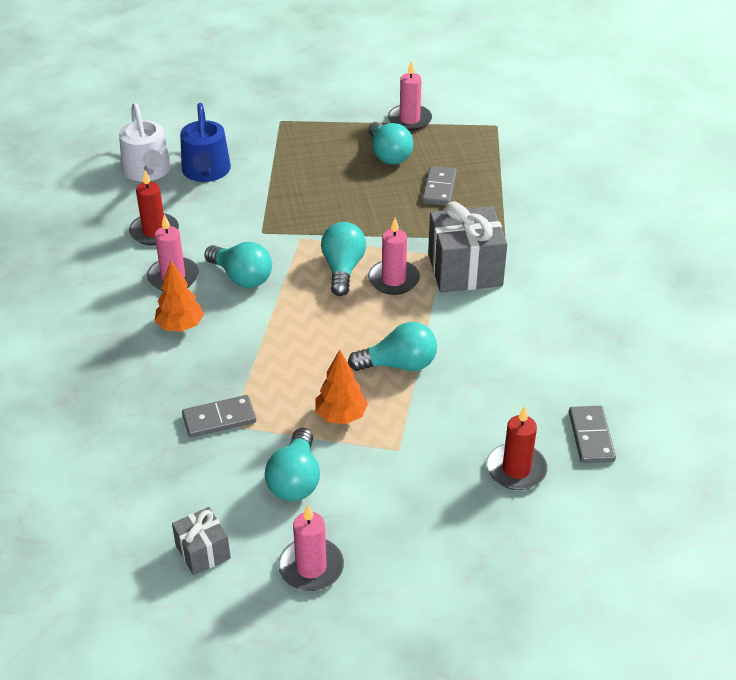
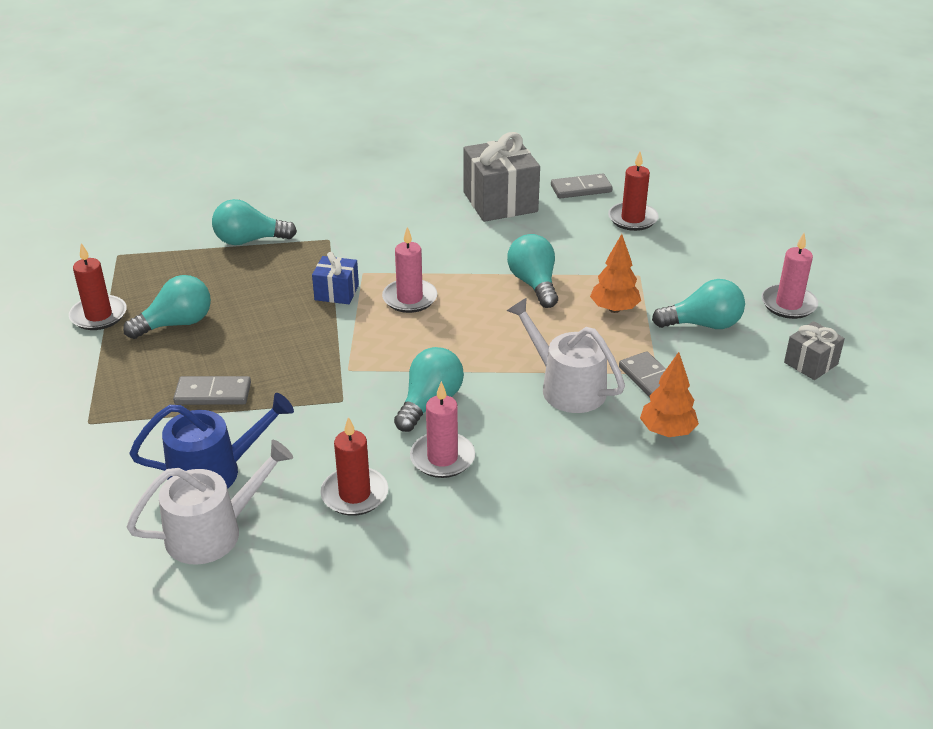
camera: 100 degrees left, 5 degrees down
(180, 326) = (527, 435): orange tree -> orange tree (667, 431)
(231, 360) = (567, 387): none -> white watering can
(343, 269) = (399, 332): turquoise light bulb -> turquoise light bulb (249, 240)
(409, 120) = (98, 315): pink candle -> red candle
(413, 238) = (336, 292): none -> blue gift
(439, 188) = (244, 283): grey domino -> grey domino (213, 393)
(465, 270) = (384, 258): grey gift -> grey gift (500, 202)

